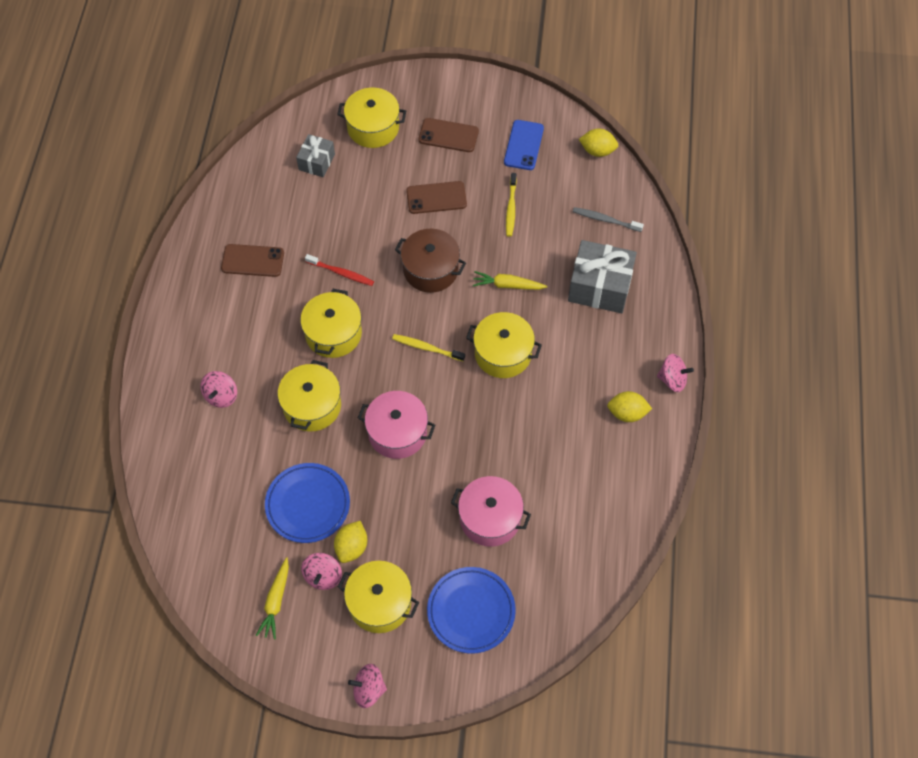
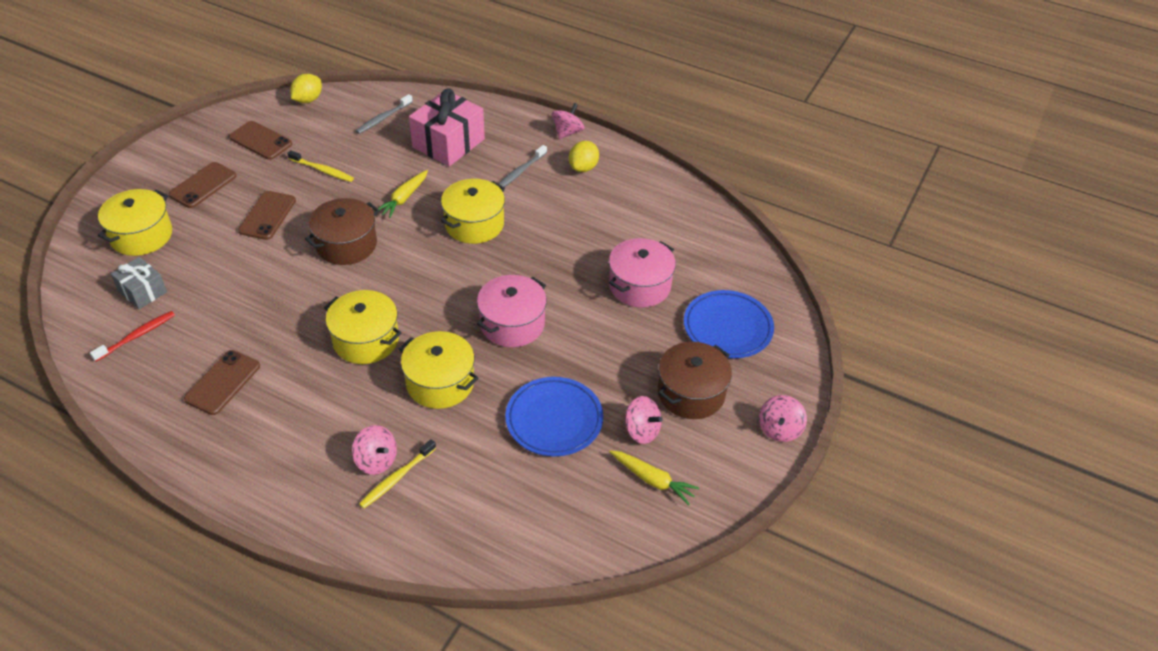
camera: 70 degrees left, 15 degrees down
(341, 273) = (297, 312): red toothbrush -> red toothbrush (136, 336)
(352, 547) = (620, 397): yellow lemon -> none
(380, 603) = (691, 393): yellow pot -> brown pot
(427, 348) = (432, 274): yellow toothbrush -> yellow toothbrush (397, 478)
(523, 145) = (261, 141): blue phone -> brown phone
(592, 362) = (520, 171): none -> grey toothbrush
(600, 287) = (448, 143): grey gift -> pink gift

